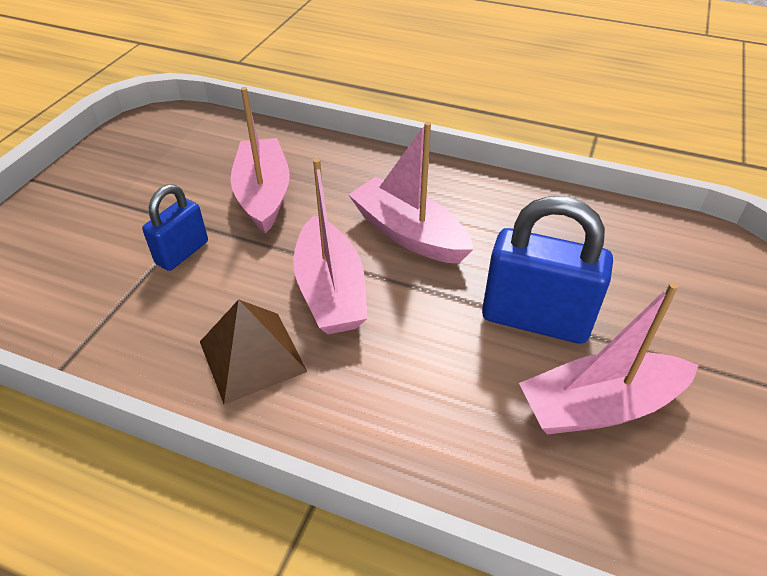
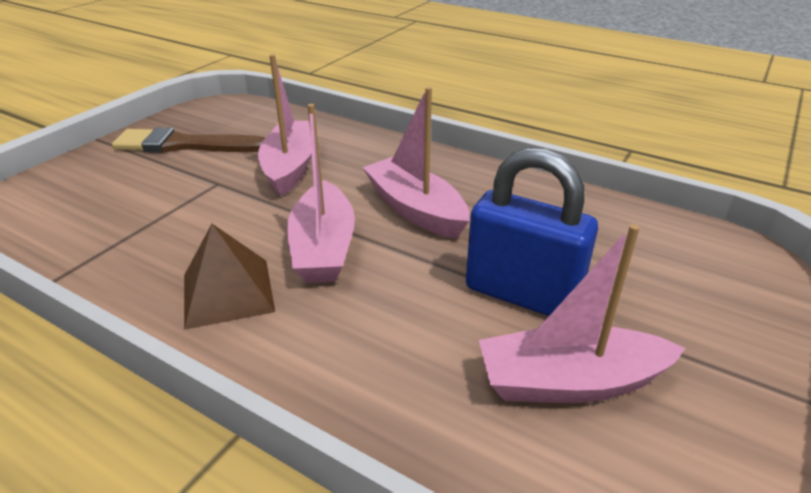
camera: 10 degrees right, 10 degrees down
(136, 178) = (184, 145): none -> brown brush
(182, 253) = (199, 204): blue padlock -> none

